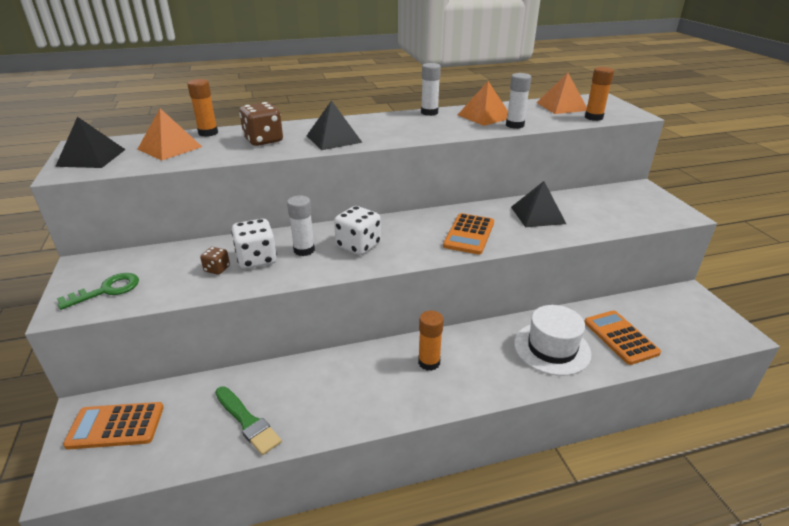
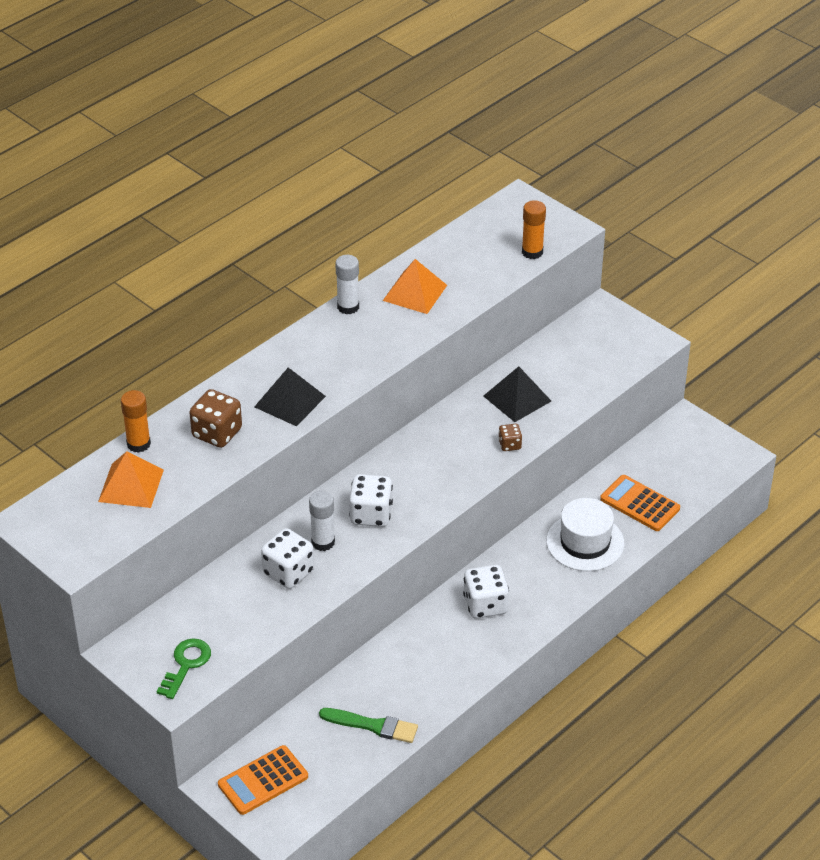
camera: 30 degrees left, 10 degrees up
(91, 157) = (69, 533): black pyramid -> none
(217, 269) = (262, 599): brown dice -> brown dice (509, 445)
(429, 362) = (485, 605): orange glue stick -> white dice
(469, 234) = (467, 455): orange calculator -> none
(514, 125) = (459, 301): white glue stick -> none
(561, 106) = (485, 237): orange pyramid -> none

